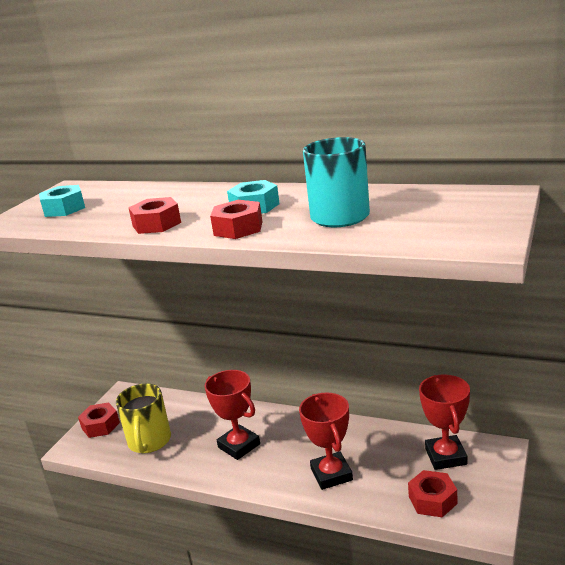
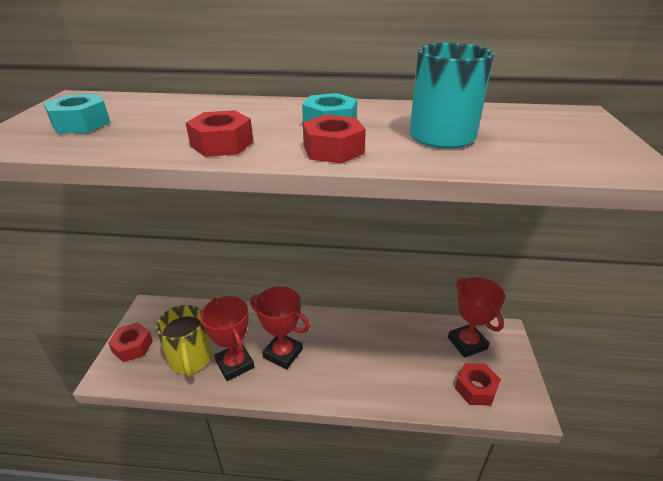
camera: 20 degrees left, 10 degrees up
(331, 474) = (379, 374): red trophy -> red trophy (235, 364)

